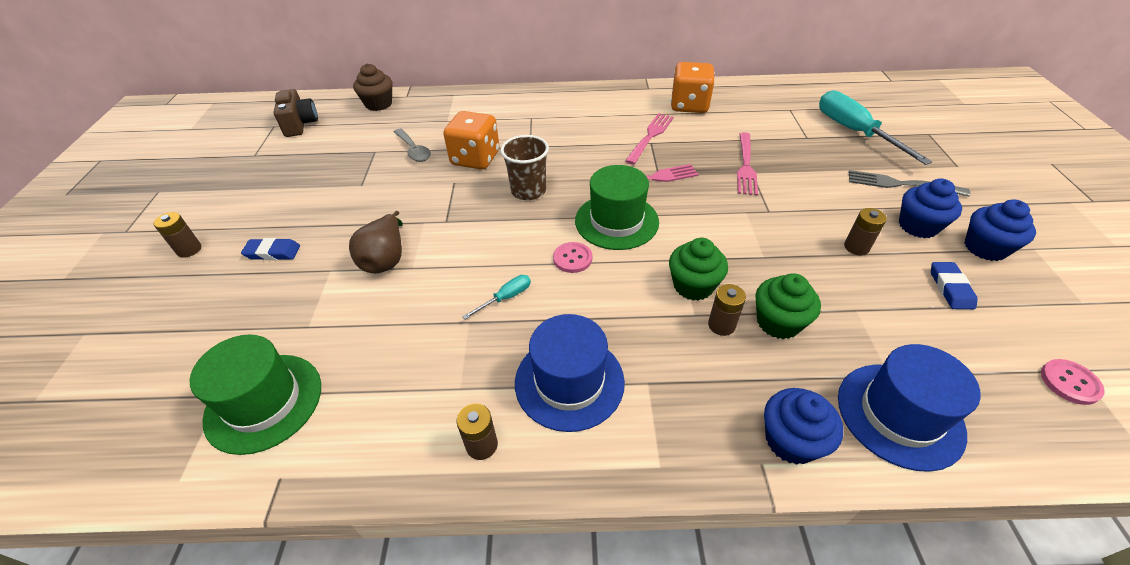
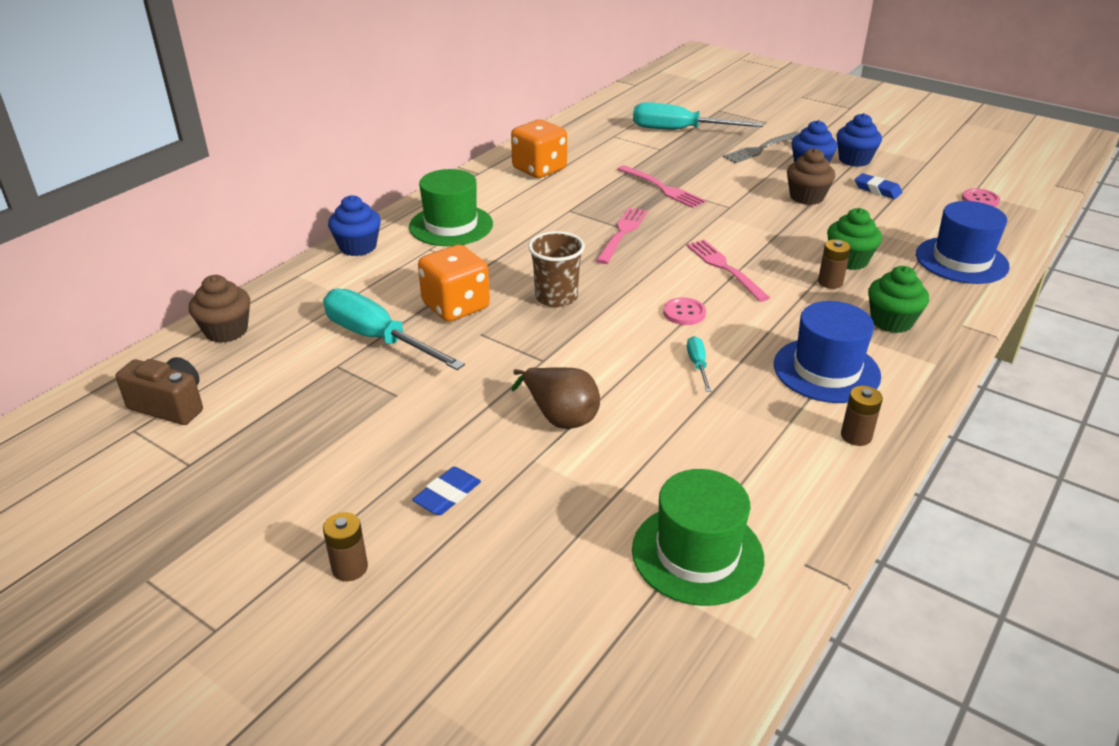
camera: 55 degrees left, 10 degrees down
(414, 150) = (378, 338): grey spoon -> turquoise screwdriver
(616, 221) = (660, 273): green hat -> green hat (451, 225)
(650, 136) = (559, 206): pink fork -> pink fork (725, 268)
(693, 286) = (778, 274): green cupcake -> green cupcake (891, 321)
(791, 440) = (952, 306): blue cupcake -> blue cupcake (358, 247)
(856, 247) = (806, 197): brown battery -> brown cupcake

